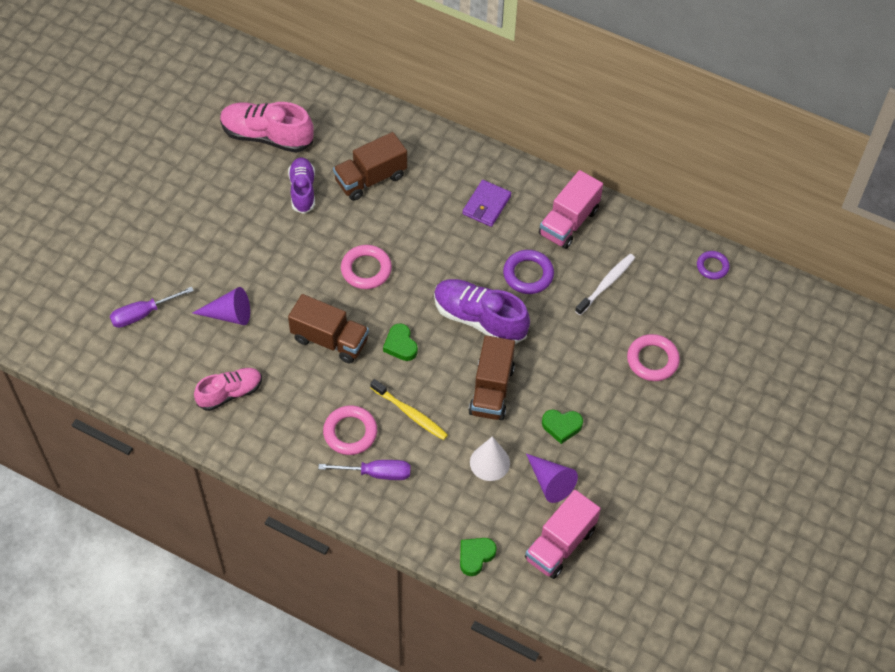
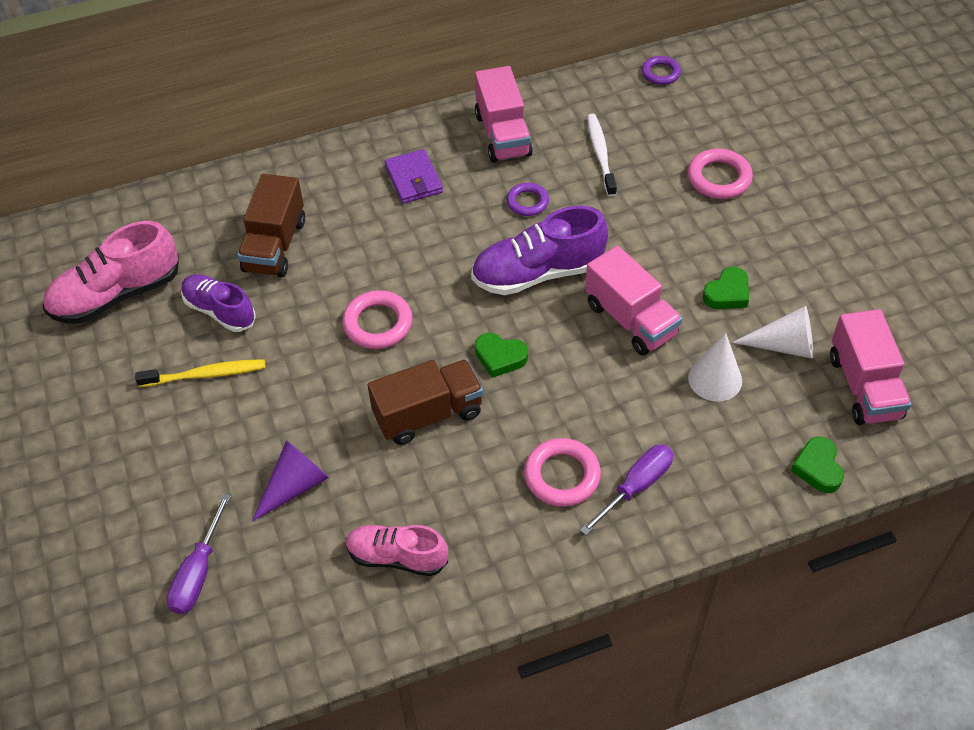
camera: 45 degrees left, 5 degrees down
(230, 393) = (397, 557): pink shoe -> pink shoe turned 90 degrees counterclockwise
(410, 413) = (591, 406): yellow toothbrush -> yellow toothbrush (206, 374)
(491, 390) = (630, 319): brown truck -> pink truck
(528, 274) = (527, 202): purple ring -> purple ring, size x0.65
(550, 482) = (784, 345): purple cone -> white cone

